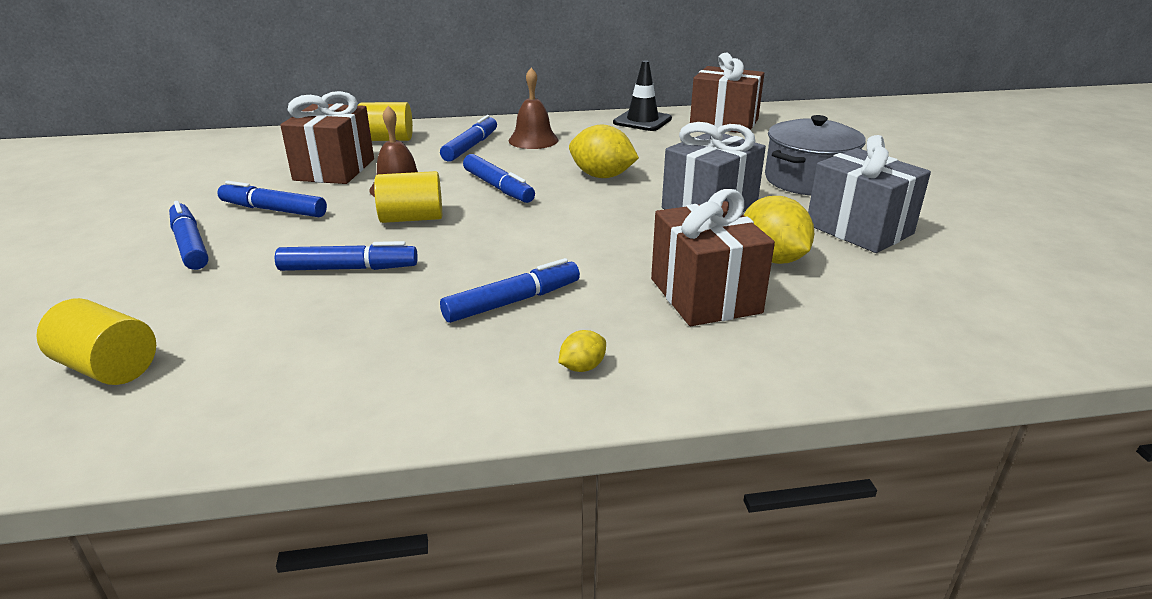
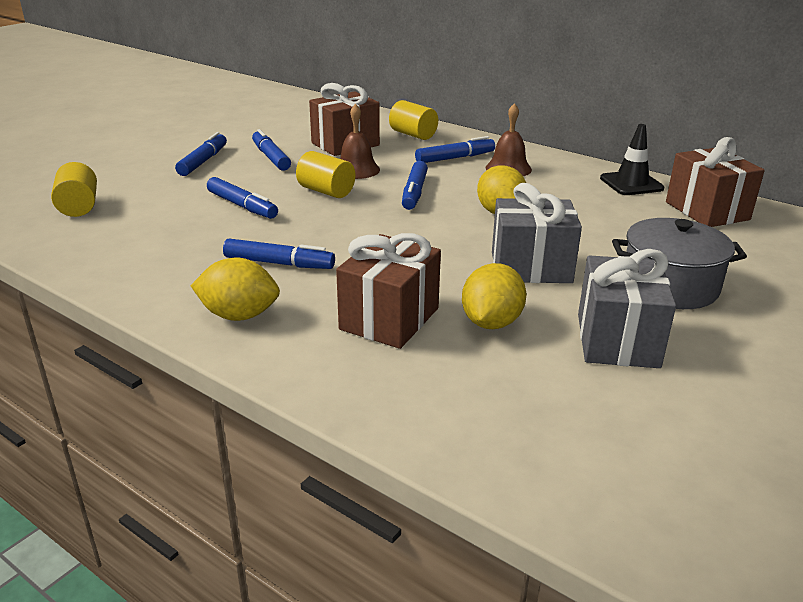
camera: 45 degrees right, 0 degrees up
(582, 367) = (239, 315): yellow lemon -> yellow lemon, size x2.02

